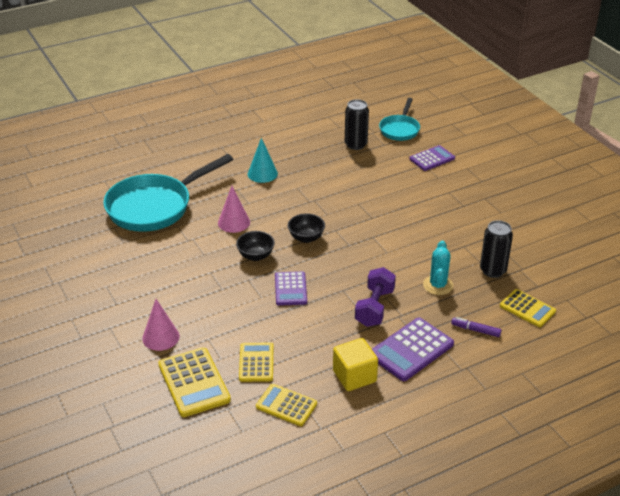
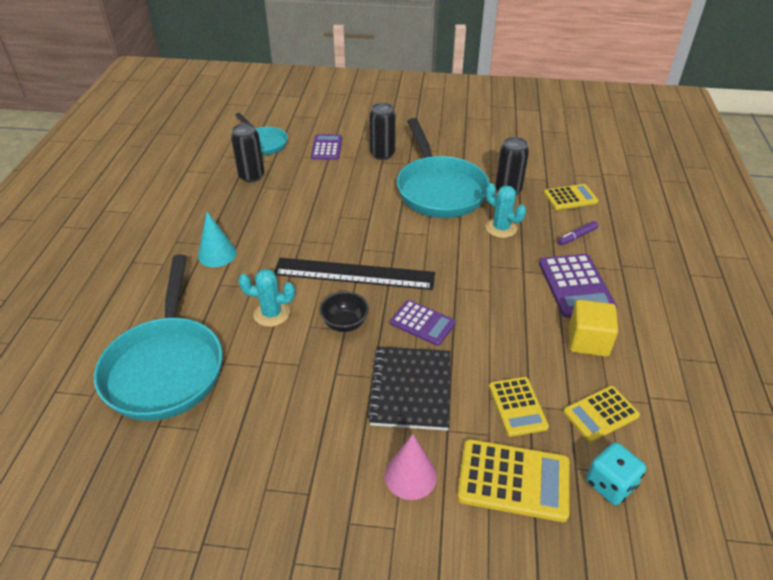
camera: 55 degrees left, 5 degrees up
(227, 309) = (411, 389): none -> black notebook
(228, 428) = (610, 484): none -> turquoise dice
(234, 222) = (271, 314): pink cone -> turquoise cactus
(256, 362) = (517, 406): yellow calculator -> yellow calculator turned 135 degrees counterclockwise
(306, 238) = (354, 274): black bowl -> black ruler
(374, 308) = (499, 280): purple dumbbell -> none
(448, 235) = (439, 189): none -> turquoise pan
(458, 188) = (382, 154): none -> black can

